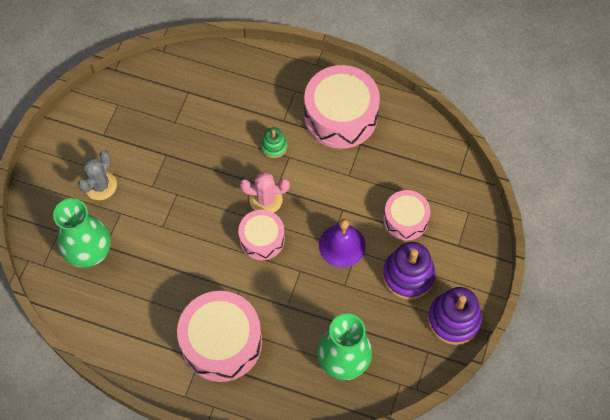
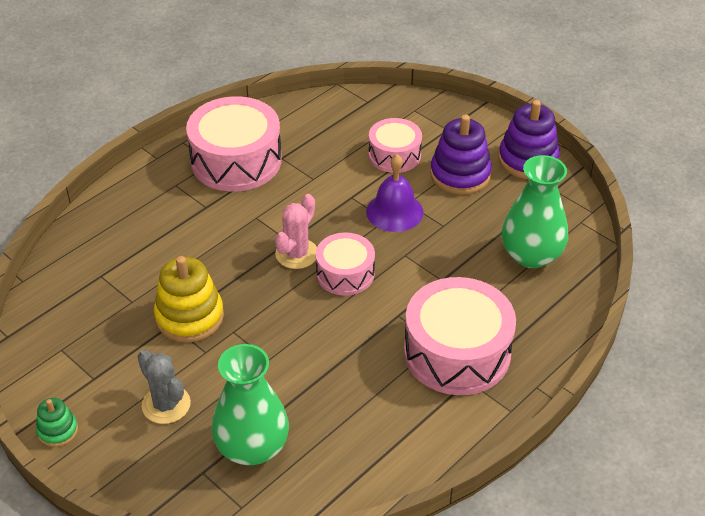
camera: 65 degrees left, 20 degrees down
(177, 162) = (189, 317): none -> yellow stacking toy
(274, 146) = (233, 225): green stacking toy -> green stacking toy (58, 431)

